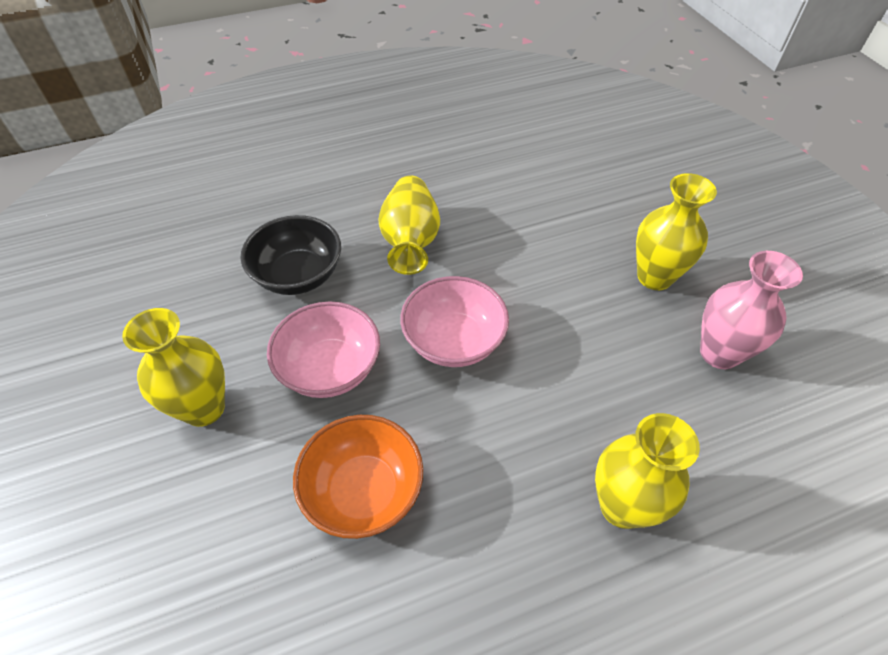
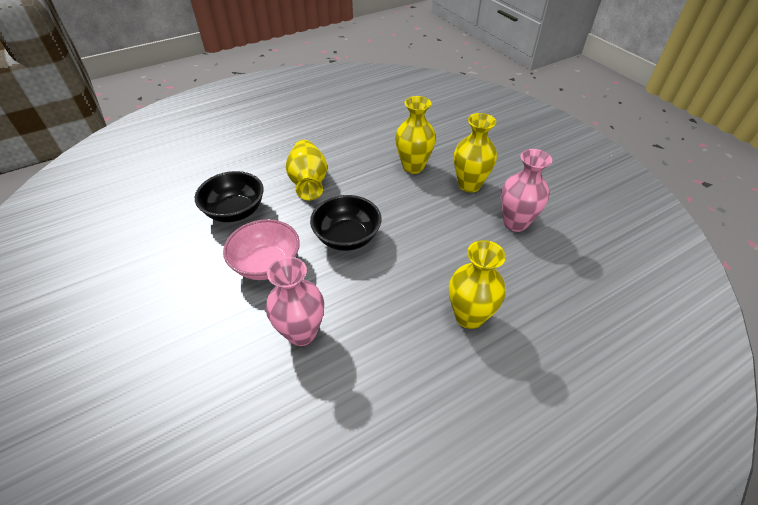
camera: 10 degrees left, 5 degrees down
(204, 408) = (183, 300): yellow vase -> yellow vase (413, 166)
(363, 491) = (301, 333): orange bowl -> pink vase
(454, 341) = (347, 237): pink bowl -> black bowl

